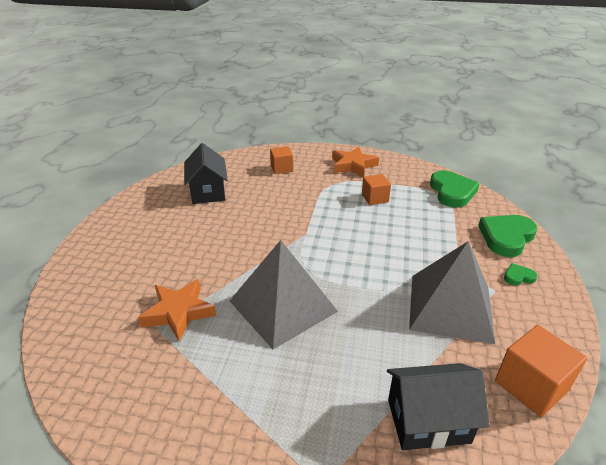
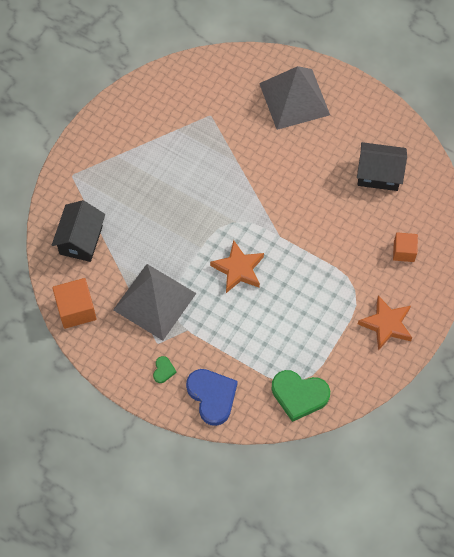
camera: 110 degrees right, 30 degrees up
(179, 312) = (221, 129): orange star -> orange star (238, 269)
(282, 306) = (201, 193): grey pyramid -> grey pyramid (294, 99)
(375, 198) = (314, 316): orange cube -> none
(506, 237) = (212, 396): green heart -> blue heart

